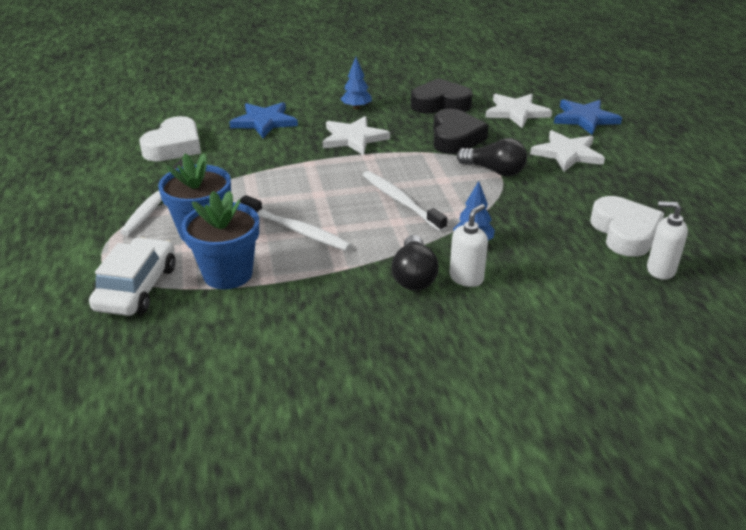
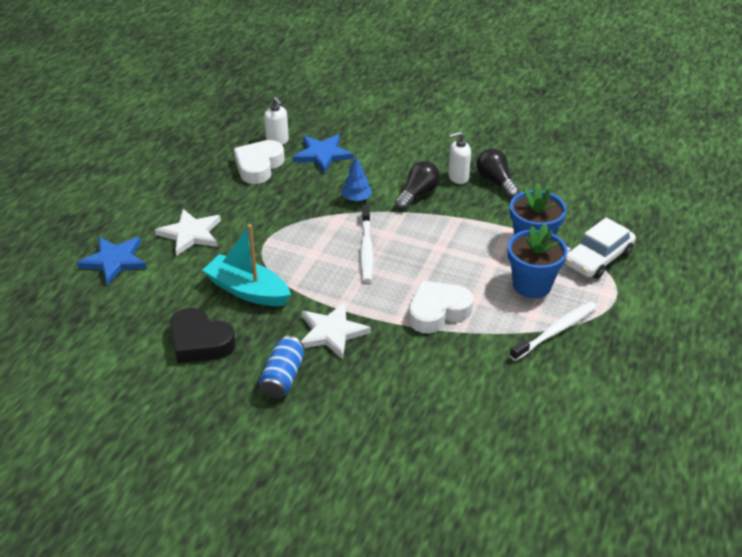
camera: 145 degrees left, 5 degrees up
(174, 146) = (506, 403): white heart -> white heart (437, 311)
(264, 122) = (393, 400): blue star -> blue star (322, 155)
(297, 230) = (462, 257): white toothbrush -> none
(356, 107) = (283, 377): blue tree -> blue can
(455, 138) = (248, 290): black heart -> turquoise boat
(466, 278) = (388, 181): white soap dispenser -> white soap dispenser (458, 177)
(494, 171) = (266, 244): black light bulb -> black light bulb (496, 182)
(516, 112) = (153, 296): white star -> none

